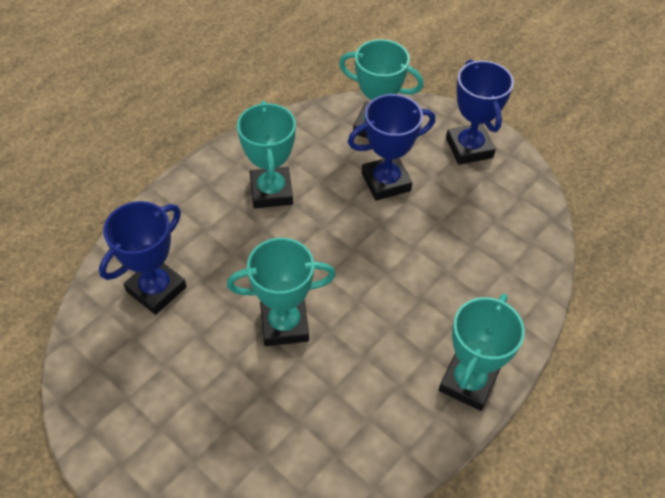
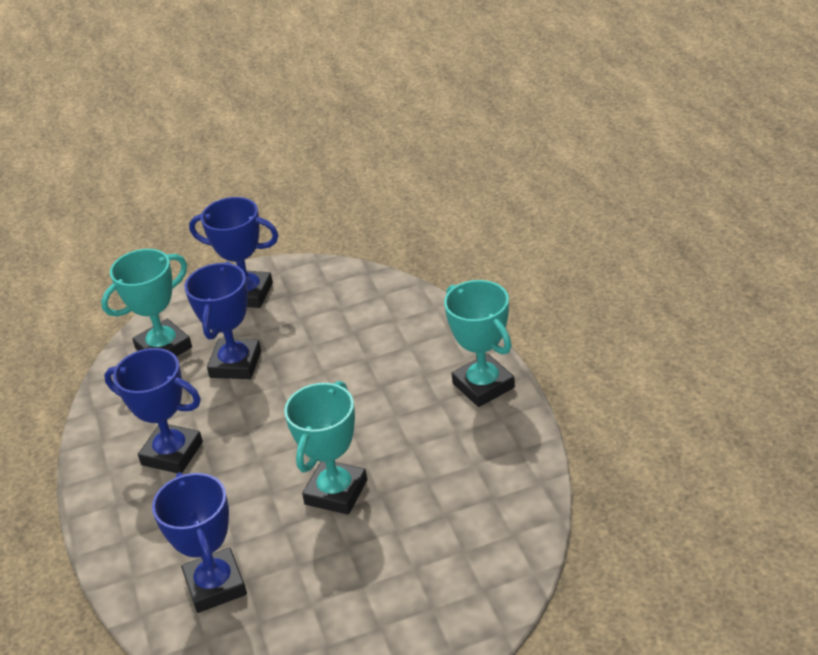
camera: 55 degrees left, 15 degrees down
(271, 191) = (172, 453): turquoise trophy -> blue trophy

